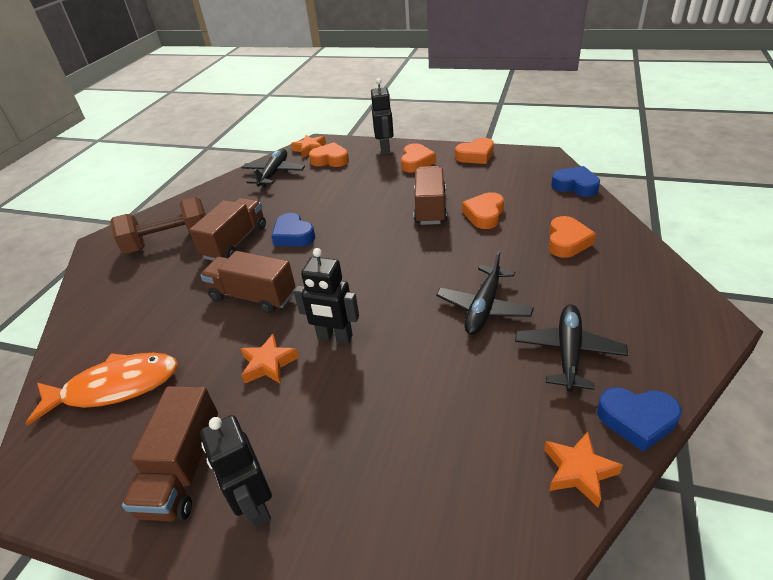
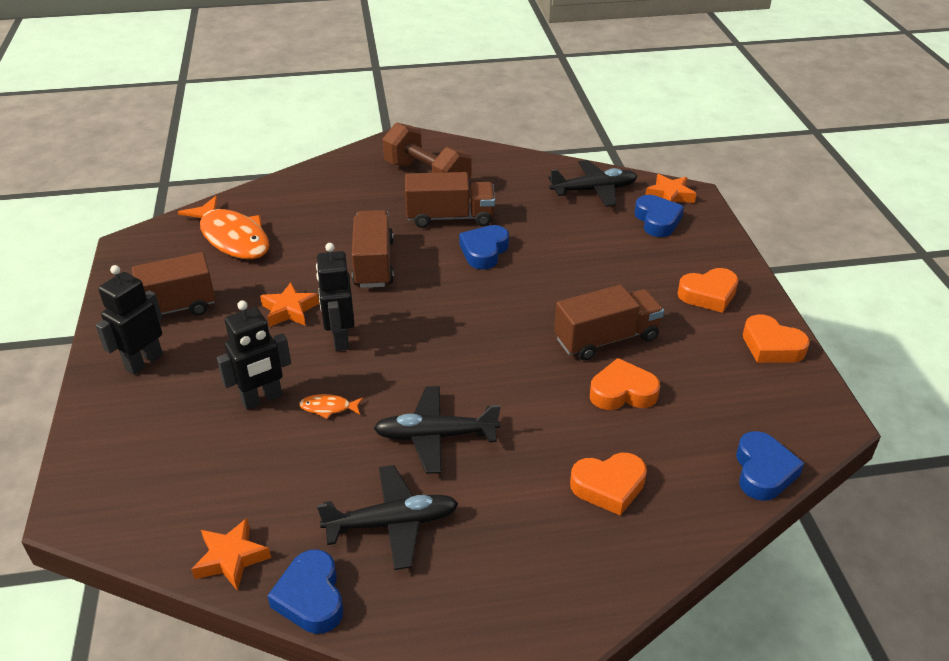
camera: 60 degrees right, 0 degrees up
(330, 160) = (657, 221): orange heart -> blue heart
(385, 149) = (720, 257): black robot -> black robot (262, 399)
(418, 363) = (328, 408): none -> orange fish

